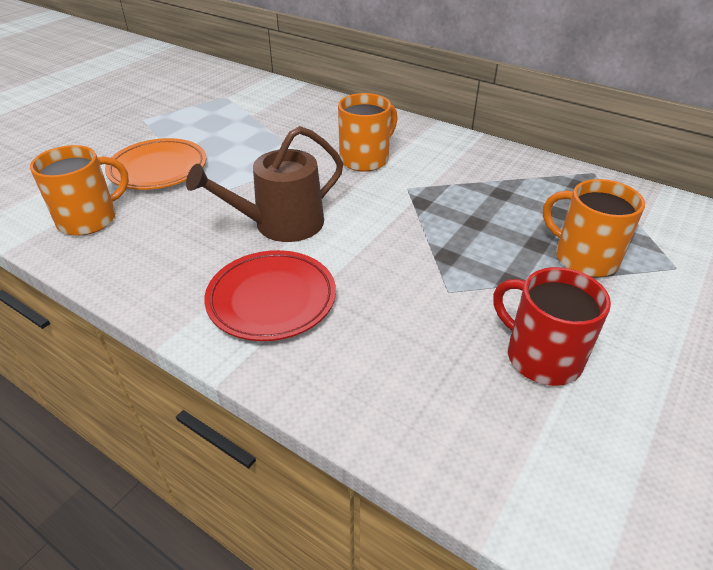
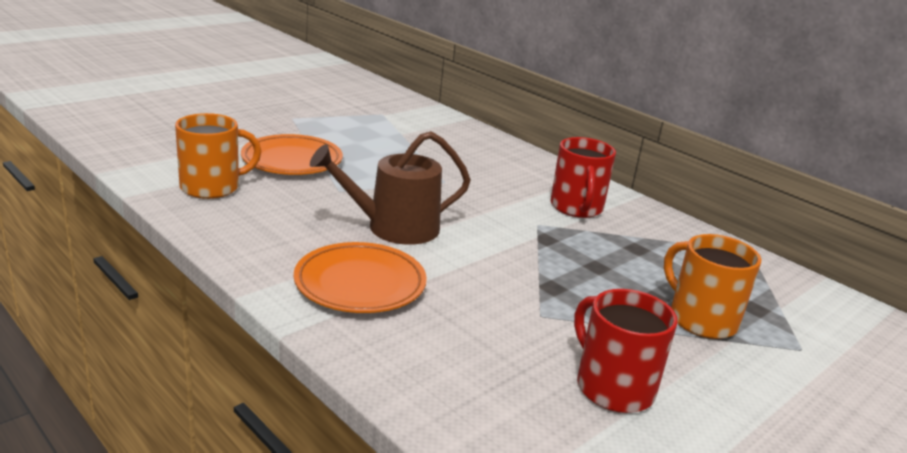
camera: 10 degrees right, 15 degrees down
(271, 299) = (360, 284): red plate -> orange plate
(365, 159) = (504, 192): orange mug -> none
(434, 161) = (576, 208): none -> red mug

